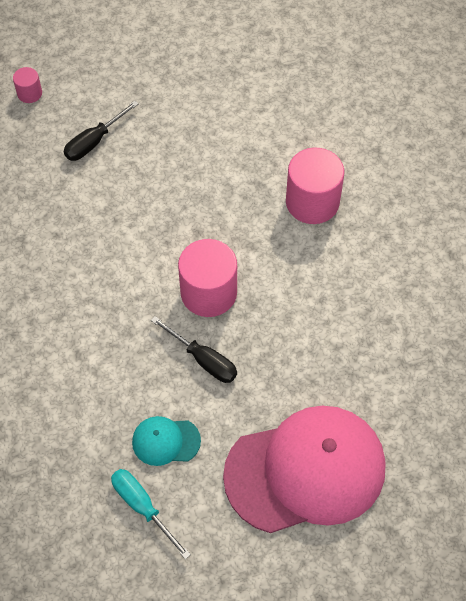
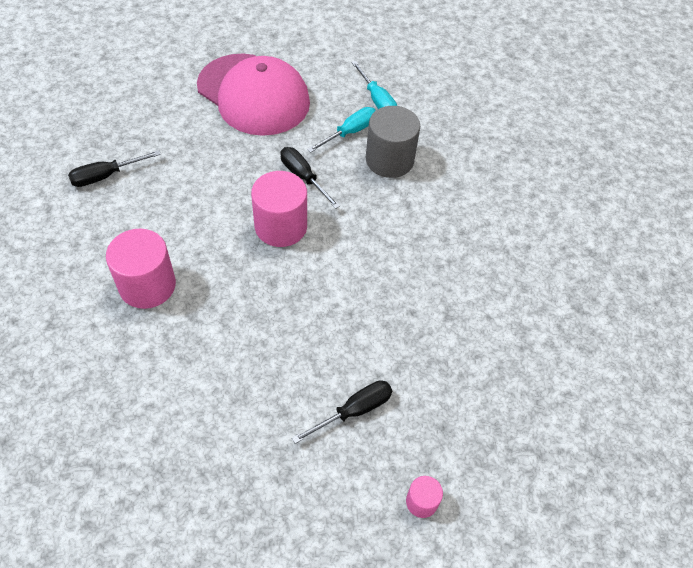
camera: 170 degrees left, 5 degrees down
(109, 411) = (389, 160): none -> grey cylinder
(166, 441) = (350, 132): turquoise cap -> turquoise screwdriver
(305, 471) = (253, 94): pink cap -> pink cap turned 135 degrees counterclockwise
(417, 305) = (106, 176): none -> black screwdriver

